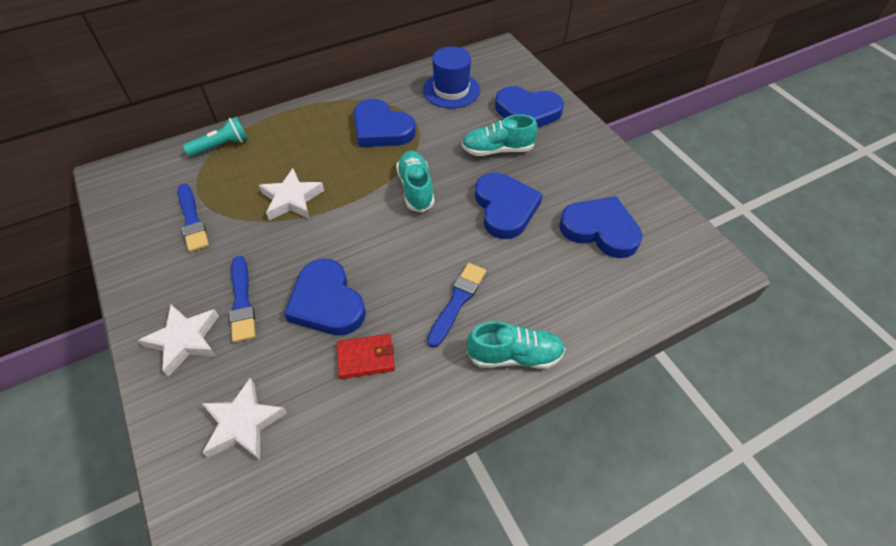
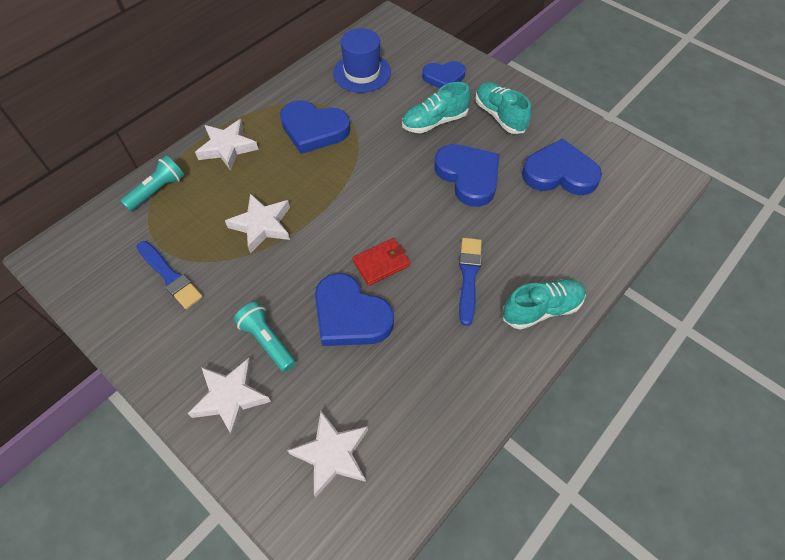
camera: 20 degrees left, 5 degrees up
(242, 301) = (267, 341): blue brush -> turquoise flashlight
(298, 125) = (227, 147): none -> white star
(366, 357) = (413, 355): red wallet -> red wallet (381, 263)
(416, 189) = (377, 181): turquoise shoe -> turquoise shoe (499, 116)
(527, 112) = (444, 77): blue heart -> blue heart, size x0.65

